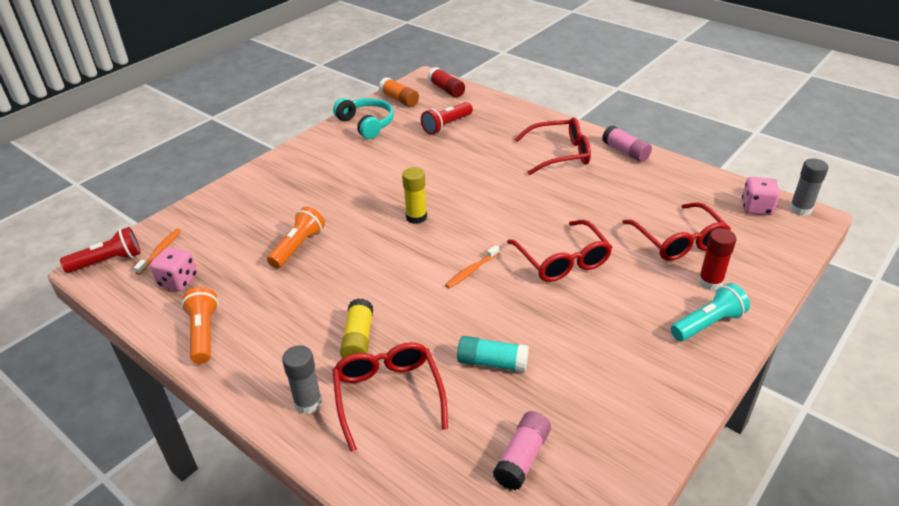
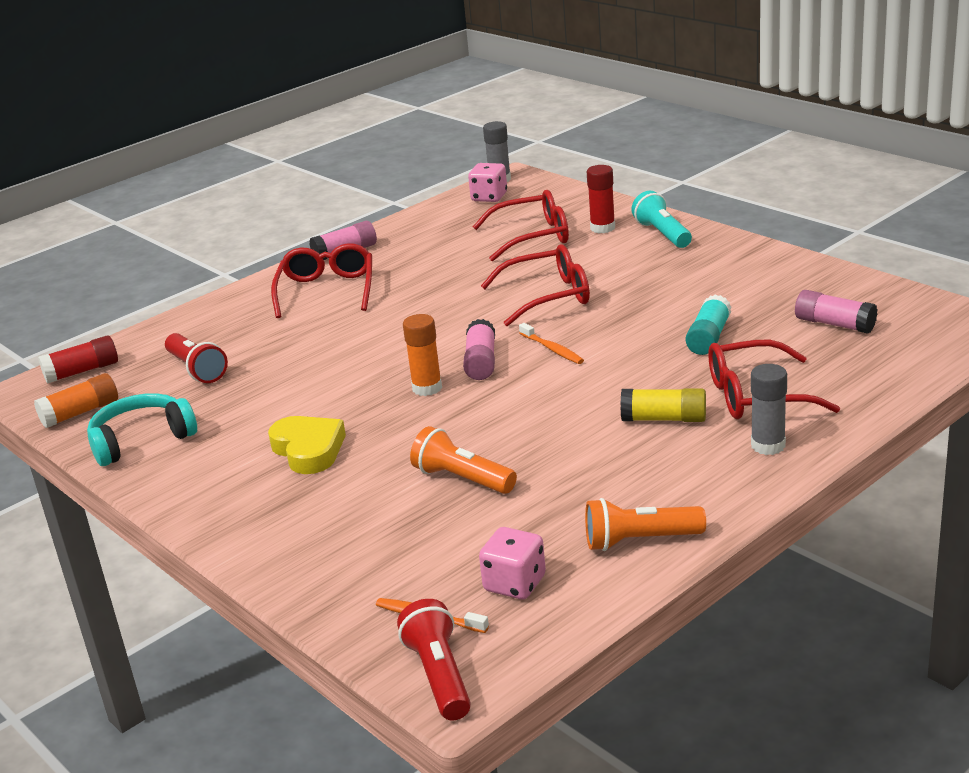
camera: 80 degrees left, 10 degrees down
(345, 182) = (308, 450): none -> yellow heart
(416, 217) = (427, 388): yellow glue stick -> orange glue stick
(452, 237) = (481, 362): none -> pink glue stick

